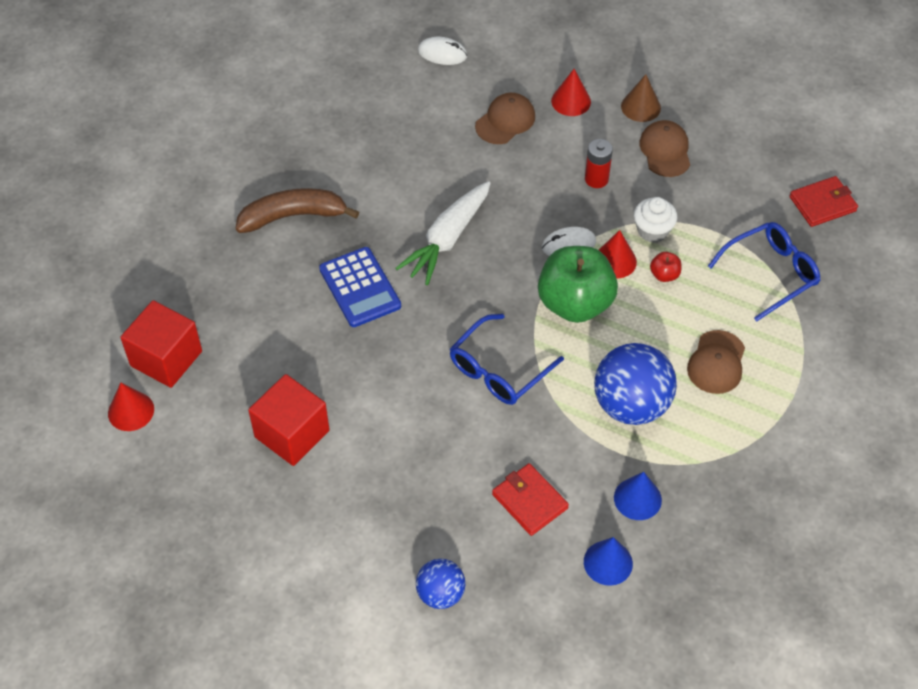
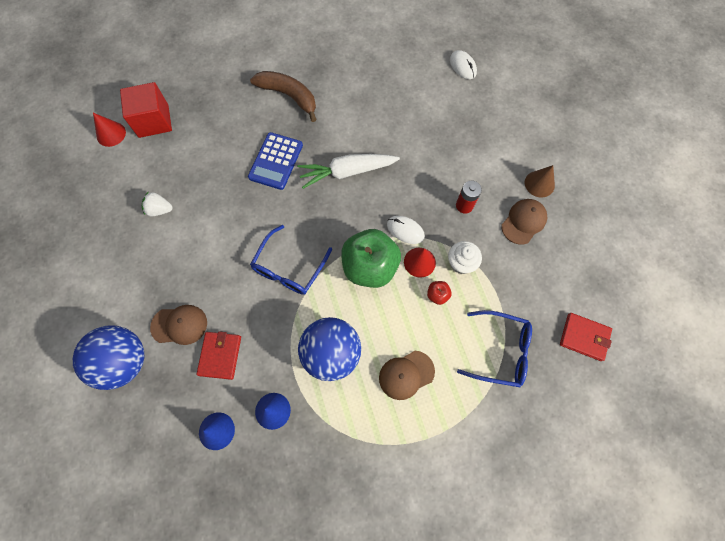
camera: 45 degrees right, 15 degrees up
(292, 434) = (160, 210): red cube -> white strawberry
(440, 594) = (124, 361): blue ball -> blue ball, size x1.77
(499, 370) = (289, 268): blue glasses -> blue glasses turned 60 degrees counterclockwise
(505, 121) = (453, 131): brown cap -> brown cap (179, 325)
(571, 101) = (502, 148): red cone -> none

